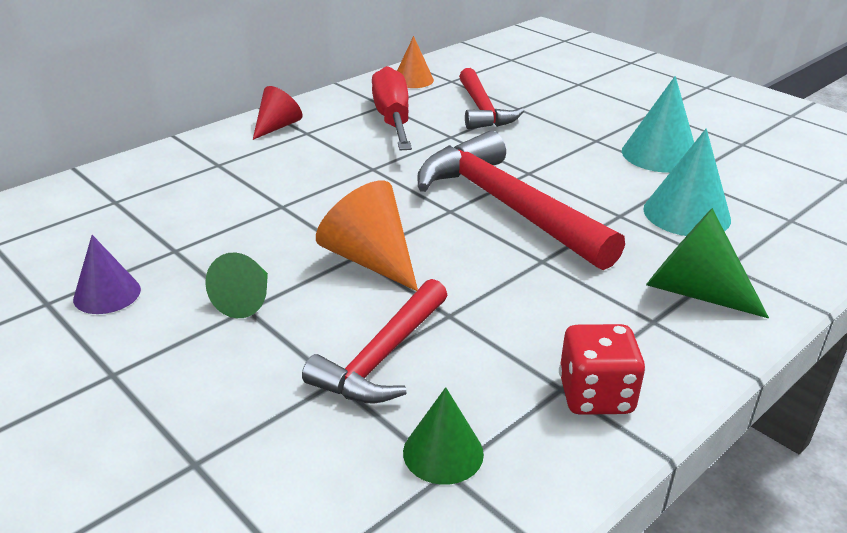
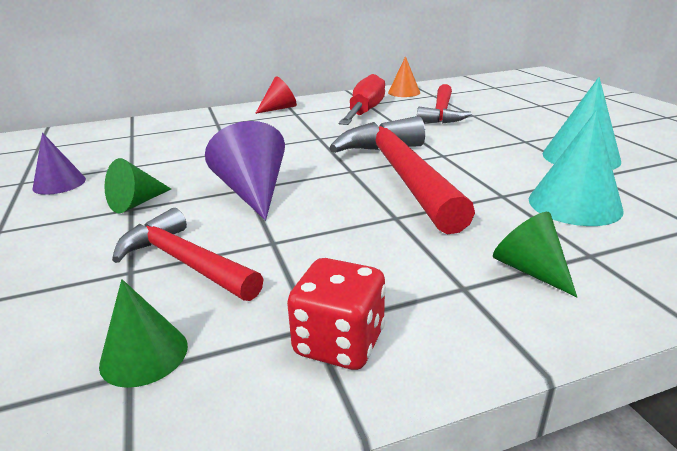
camera: 25 degrees right, 5 degrees down
(370, 259) = (253, 192): orange cone -> purple cone
(382, 357) = (184, 262): red hammer -> red hammer turned 75 degrees clockwise
(692, 291) = (530, 270): green cone -> green cone, size x0.65

